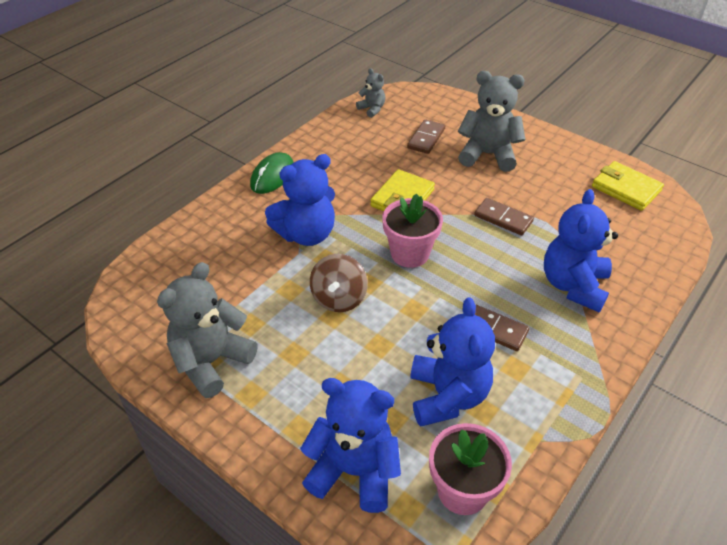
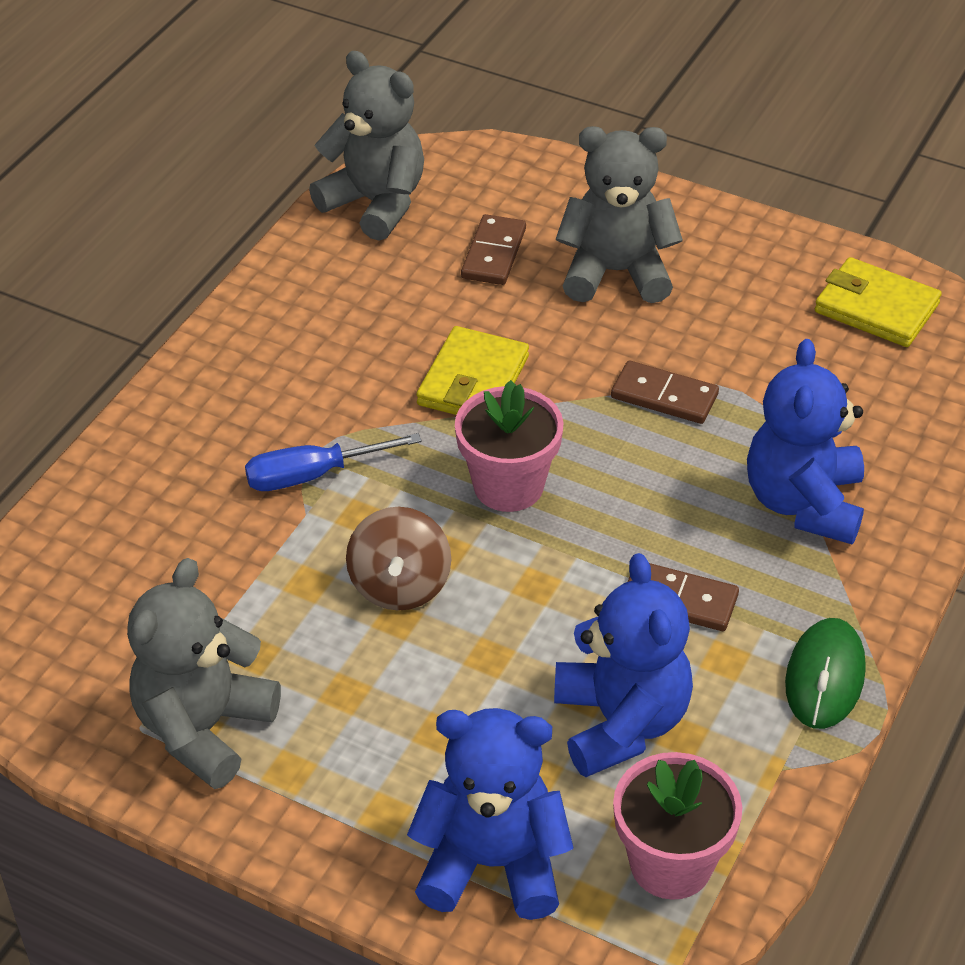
camera: 10 degrees left, 0 degrees up
(272, 176) = (216, 370): green mouse -> green mouse (825, 677)
(306, 234) = (311, 475): blue teddy bear -> blue screwdriver
(372, 109) = (375, 203): grey teddy bear -> grey teddy bear, size x1.97

